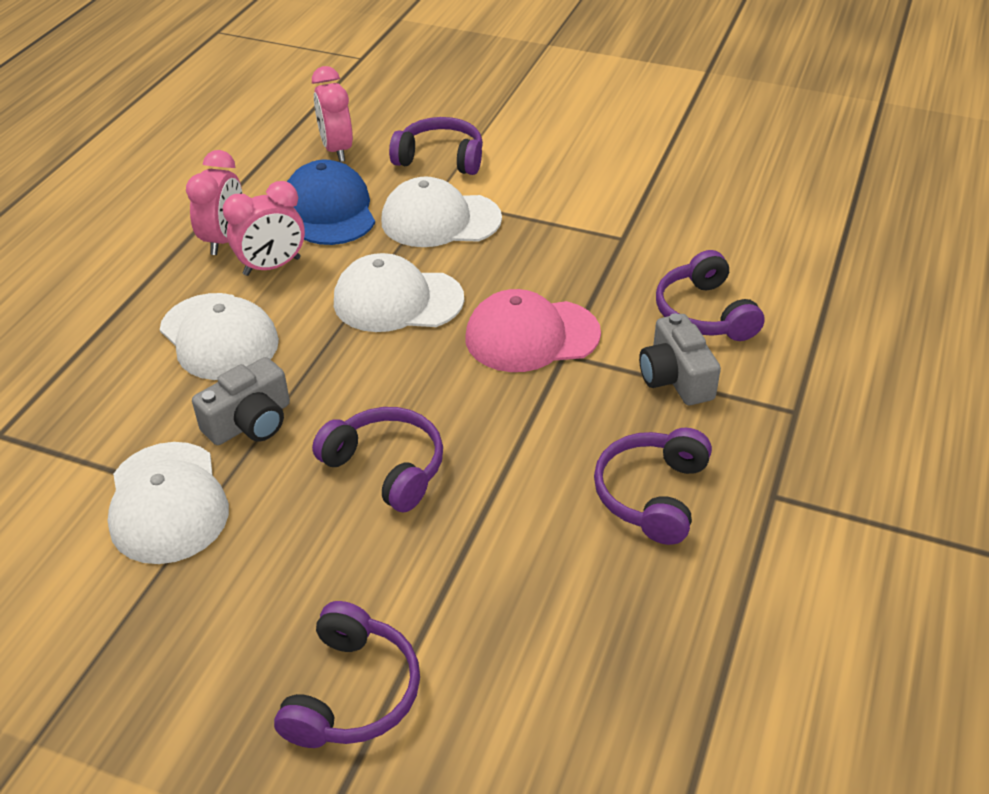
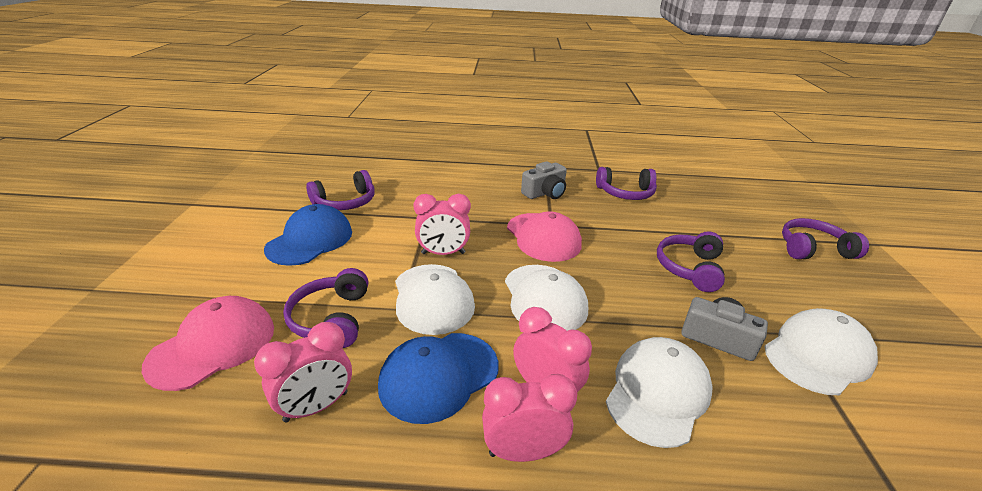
camera: 110 degrees left, 10 degrees down
(437, 103) = (213, 345): none -> pink cap
(526, 239) = (443, 253): none -> pink clock
(593, 147) = (310, 240): none -> blue cap
(704, 313) = (489, 189): purple headphones -> purple headphones (345, 202)

